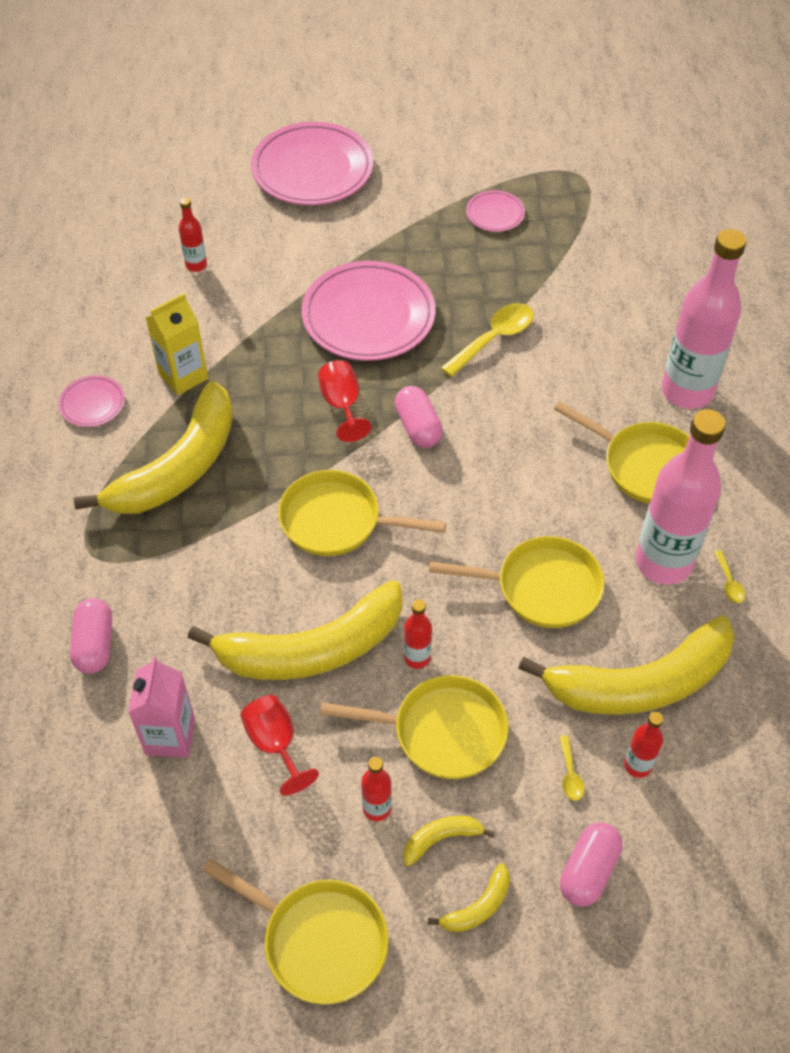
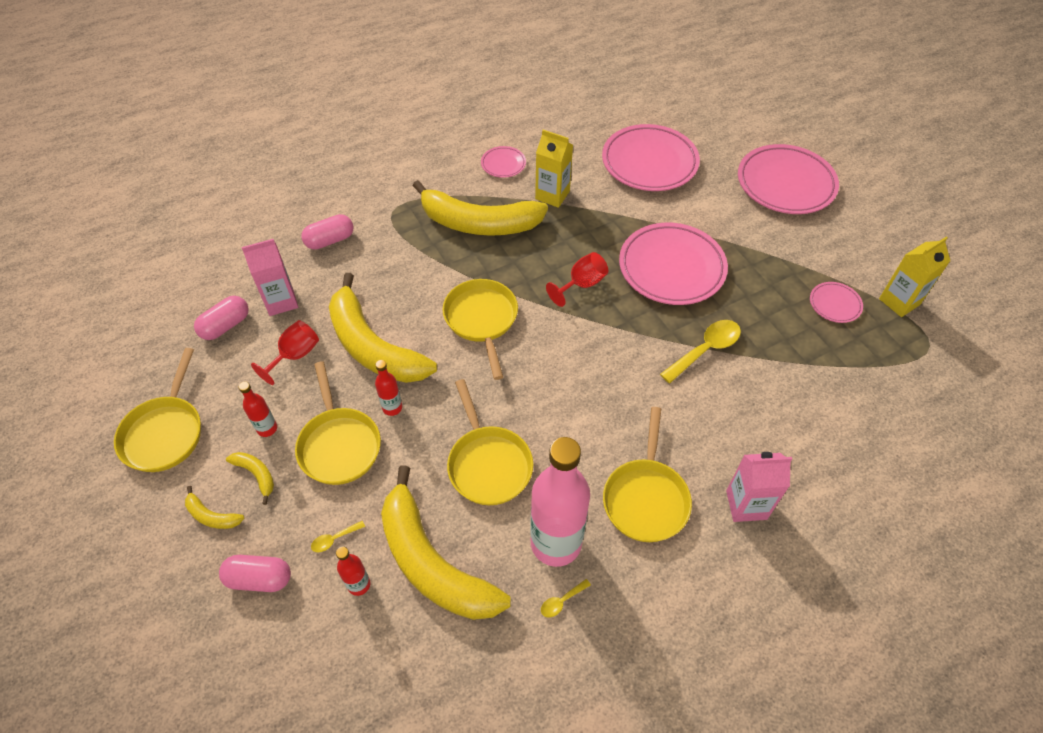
camera: 65 degrees right, 0 degrees up
(196, 265) = (649, 162): red bottle -> pink plate
(418, 427) = (590, 334): pink capsule -> pink capsule (225, 326)
(494, 339) = (705, 350): yellow spoon -> yellow spoon turned 60 degrees counterclockwise
(519, 168) = (899, 301): none -> yellow carton
(687, 391) = (746, 505): pink bottle -> pink carton

